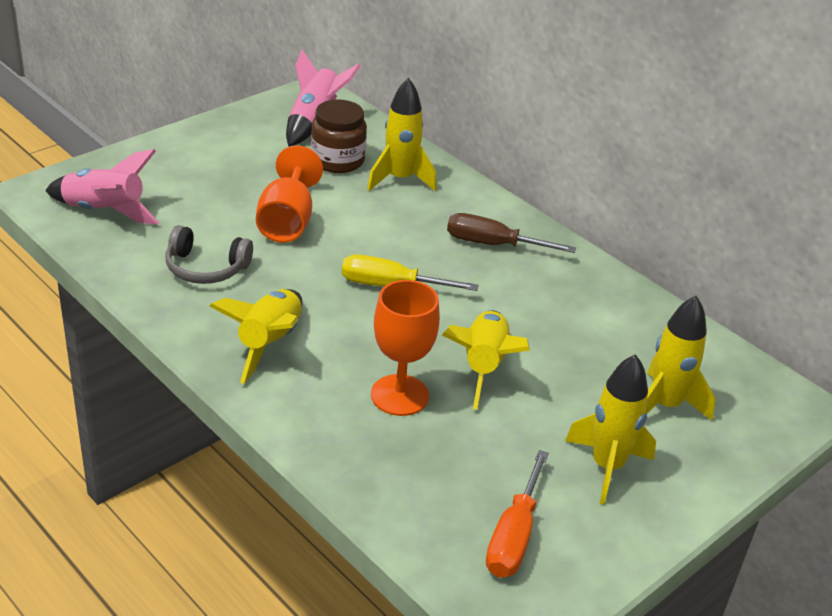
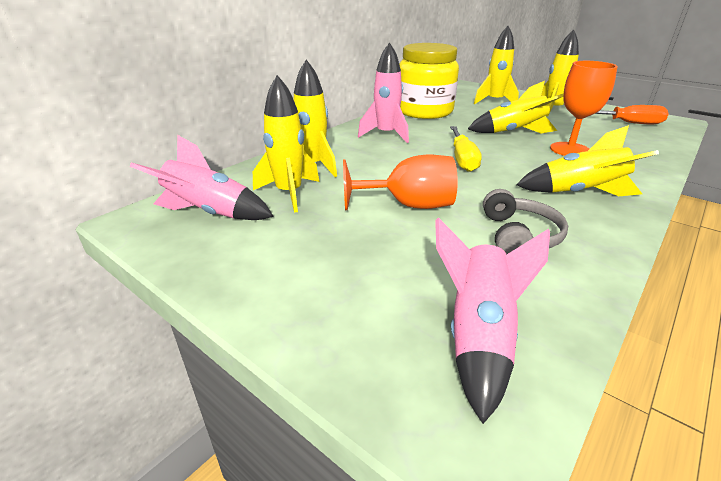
camera: 95 degrees left, 5 degrees down
(337, 160) = (289, 193): brown jar -> yellow rocket
(493, 244) = (386, 135): brown screwdriver -> pink rocket
(601, 303) = (424, 111): none -> yellow jar

